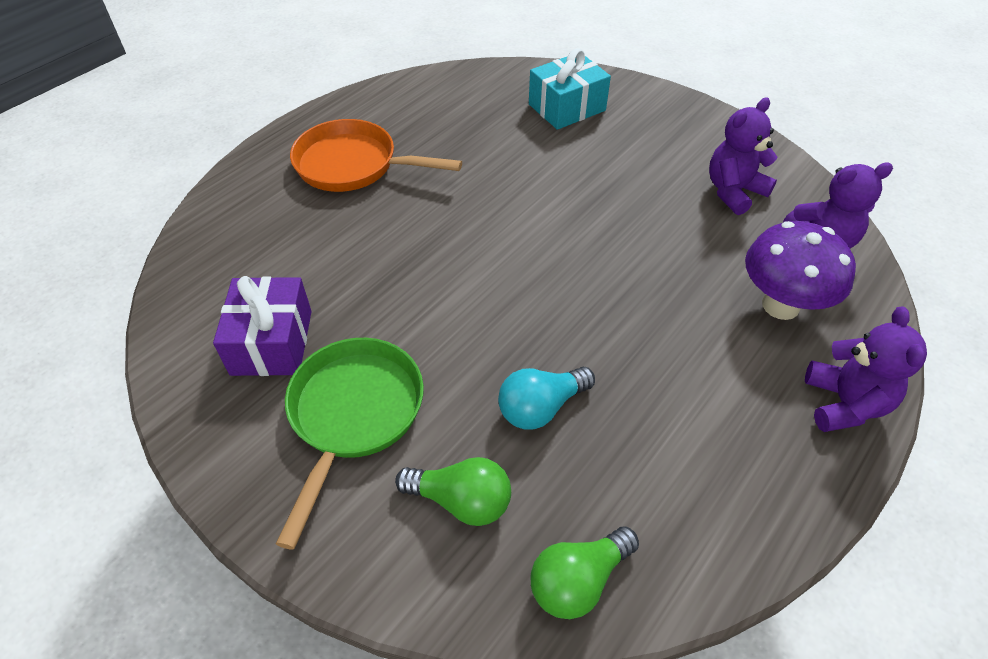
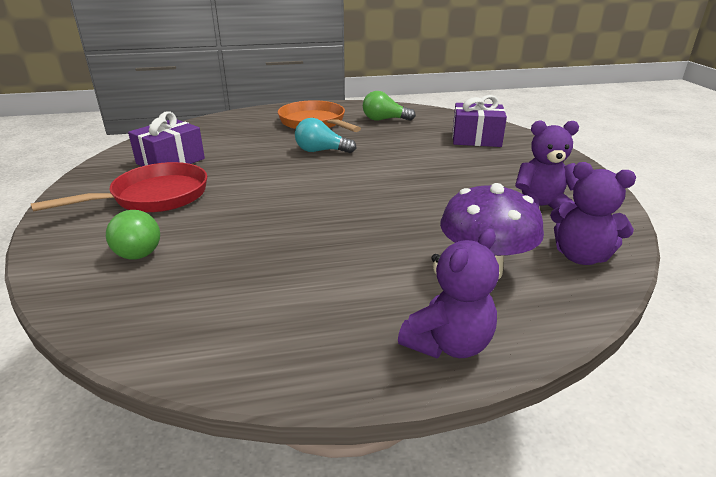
camera: 40 degrees right, 20 degrees down
(353, 414) = (154, 197): green pan -> red pan
(541, 407) = (240, 237): turquoise light bulb -> turquoise light bulb (321, 151)
(567, 107) = (476, 139): turquoise gift -> purple gift
(578, 580) = (122, 313): green light bulb -> green light bulb (384, 120)

